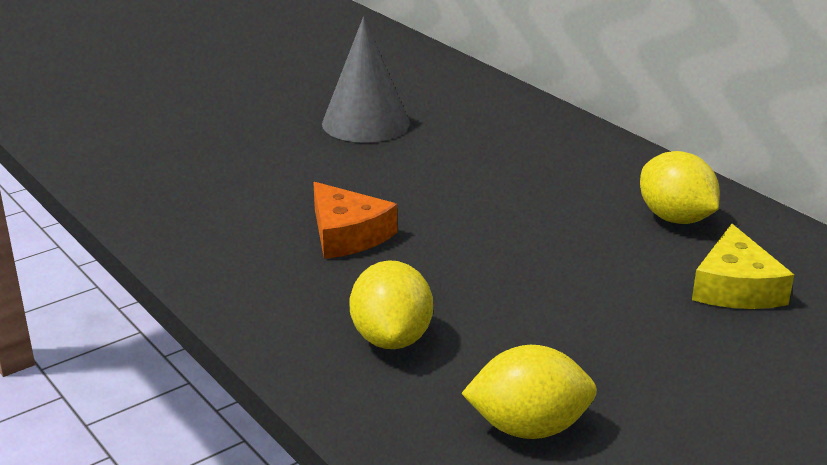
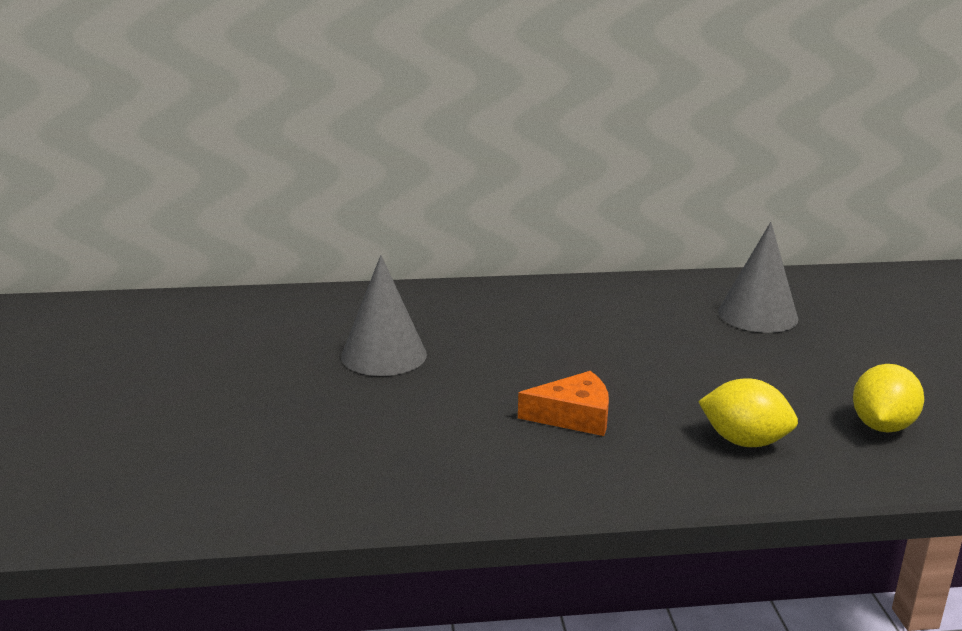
camera: 60 degrees left, 5 degrees down
(675, 218) = (658, 302): yellow lemon -> none
(735, 287) = (757, 315): yellow cheese -> grey cone

